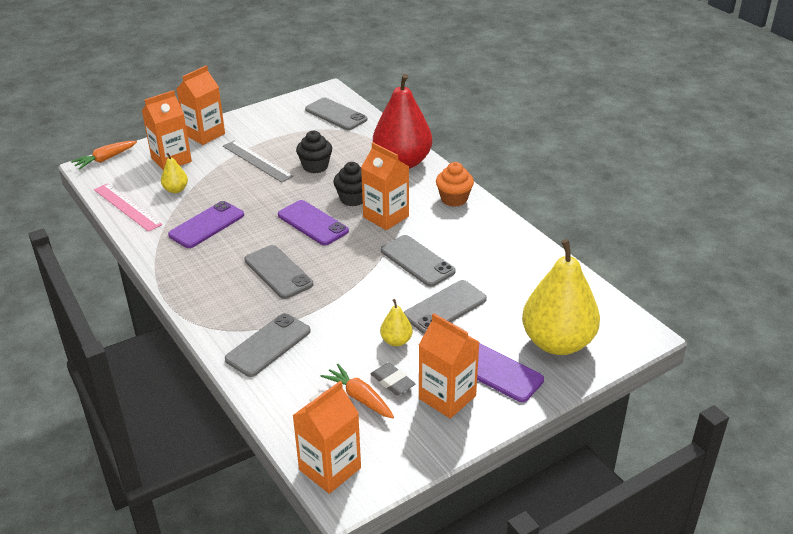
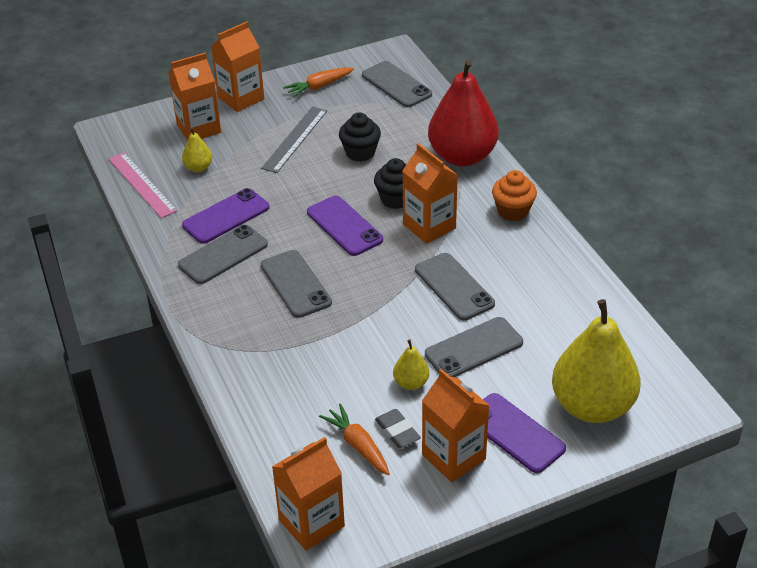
camera: 10 degrees right, 5 degrees up
(105, 159) = (126, 121): orange carrot -> orange carrot (319, 86)
(257, 161) = (295, 139): grey ruler -> grey ruler turned 60 degrees clockwise
(268, 345) = (270, 371): grey phone -> grey phone (223, 255)

